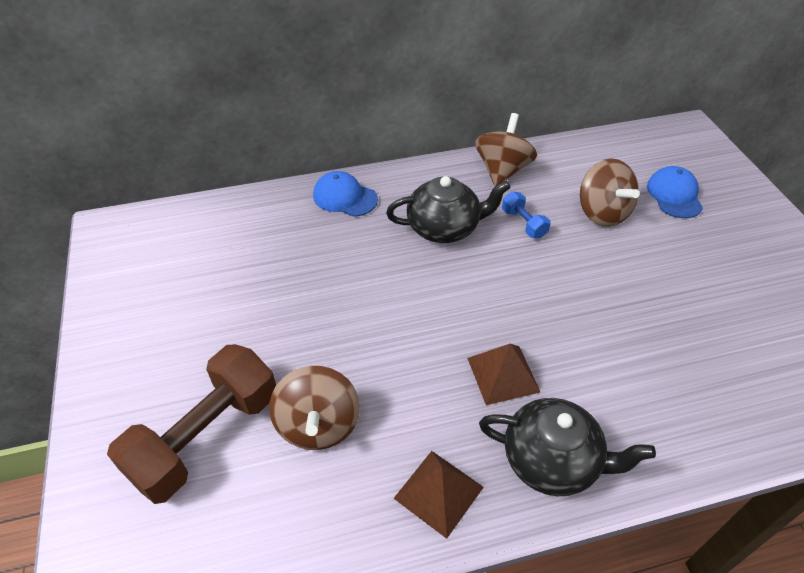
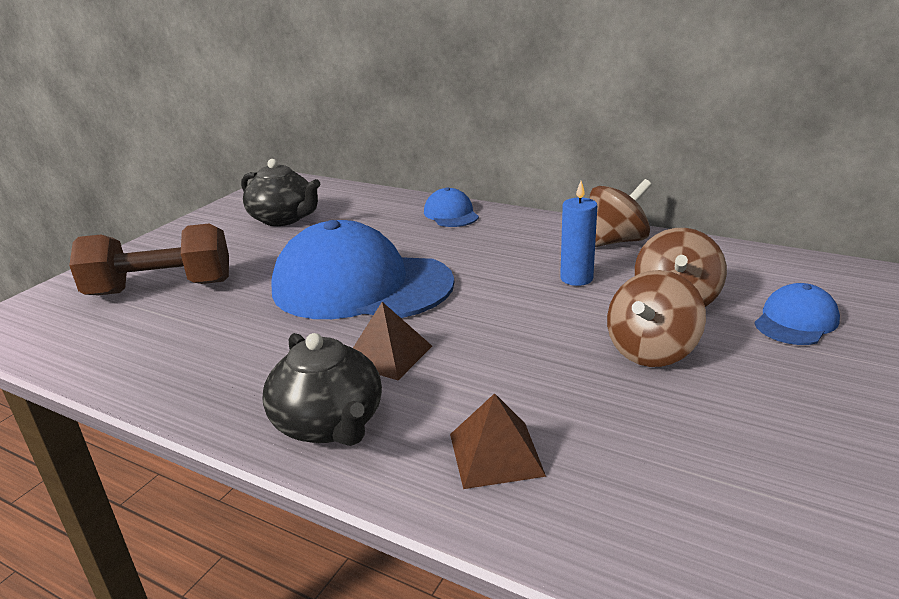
camera: 45 degrees right, 20 degrees down
(318, 425) = (222, 314): brown spinning top -> brown spinning top (651, 351)
(387, 320) = (361, 286): none -> blue cap
(439, 492) = (223, 389): brown pyramid -> brown pyramid (496, 454)
(444, 228) = (499, 256): black teapot -> black teapot (284, 219)
(523, 223) = (576, 278): blue dumbbell -> blue candle

